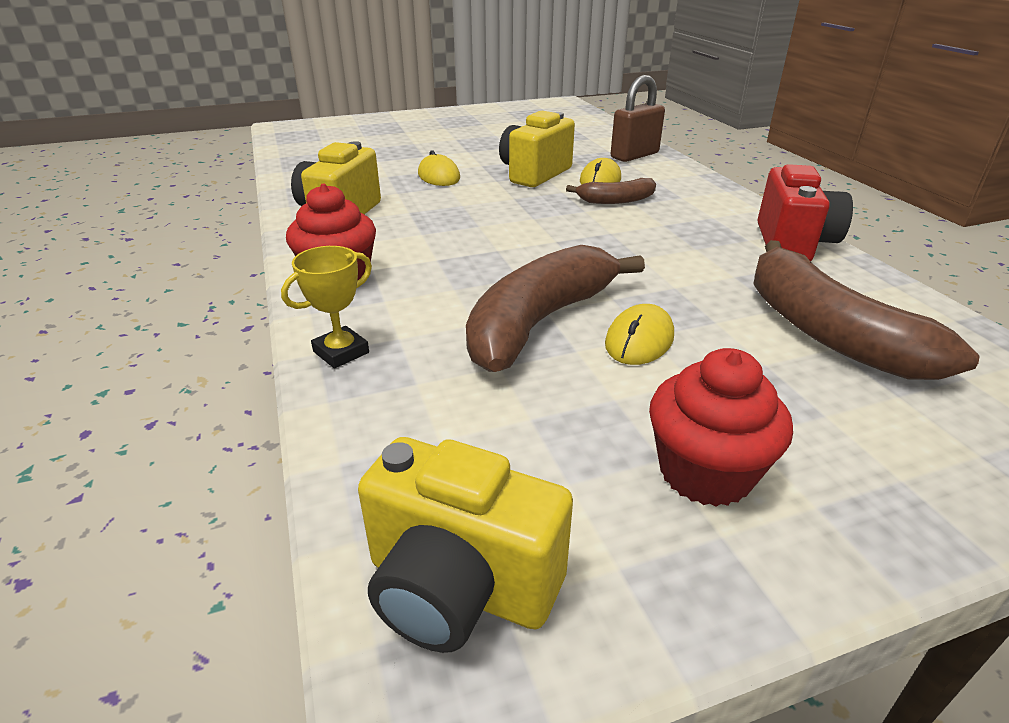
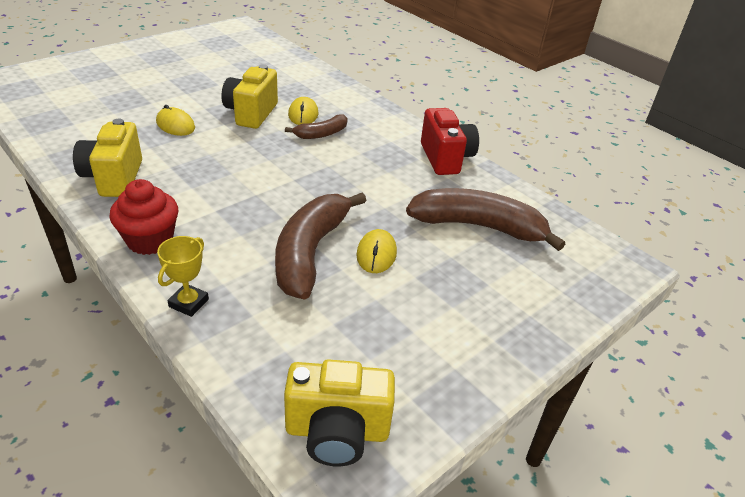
camera: 25 degrees left, 5 degrees up
(634, 155) = (319, 84): brown padlock -> none
(705, 472) = (437, 334): red cupcake -> none
(827, 332) = (478, 226): brown banana -> brown banana turned 150 degrees clockwise

